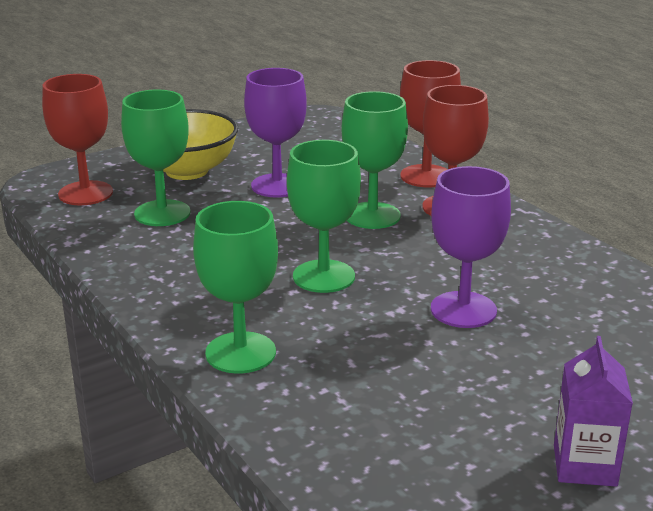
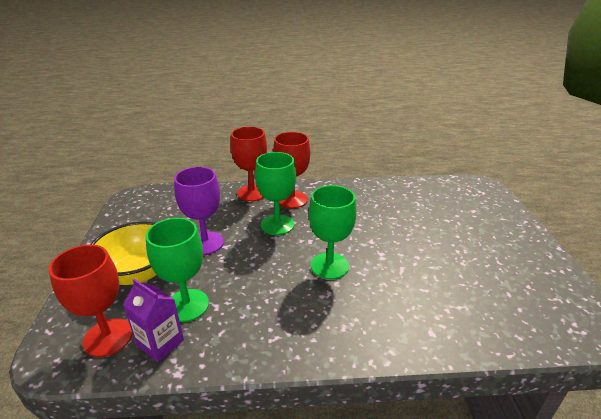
camera: 60 degrees left, 5 degrees up
(240, 353) = (394, 330): green goblet -> none
(463, 310) = (394, 235): purple goblet -> none
(584, 465) = (534, 254): purple carton -> purple carton (160, 343)

